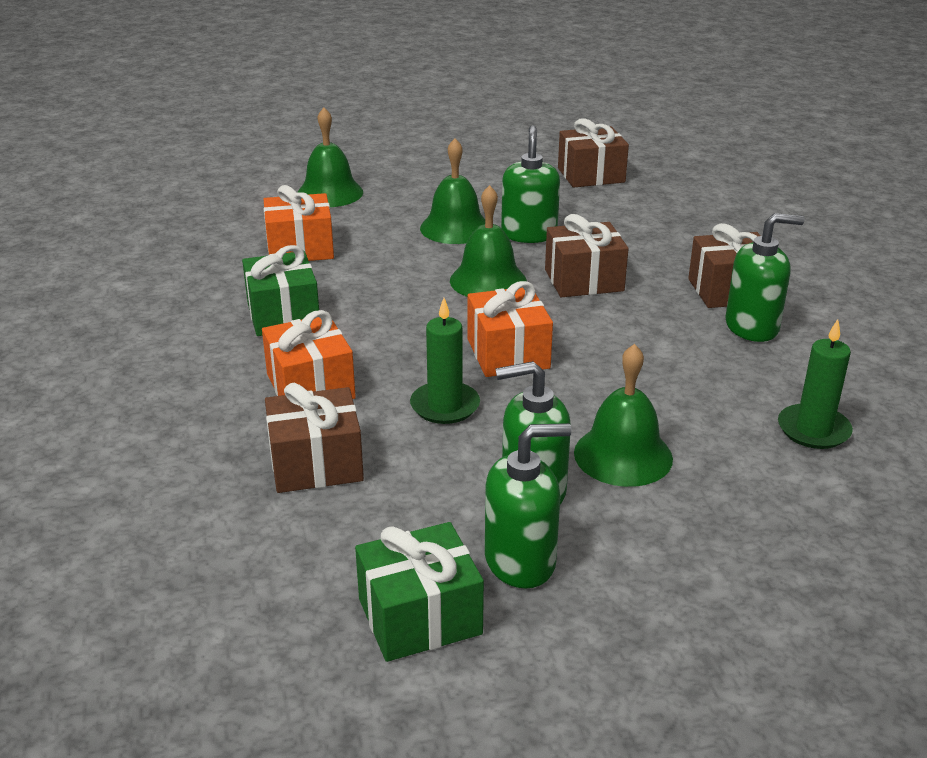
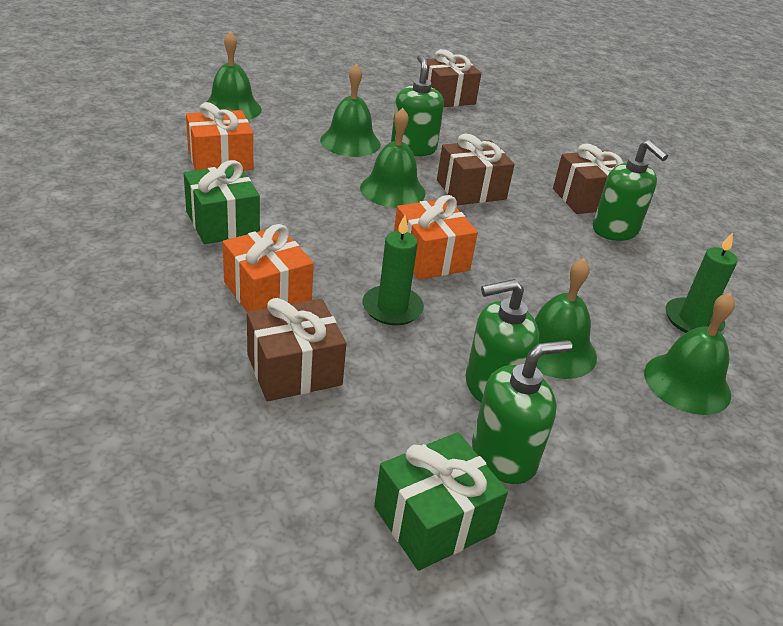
camera: 15 degrees left, 5 degrees up
(752, 327) = (615, 230): green soap dispenser -> green soap dispenser turned 75 degrees clockwise
(776, 498) = (687, 383): none -> green bell

